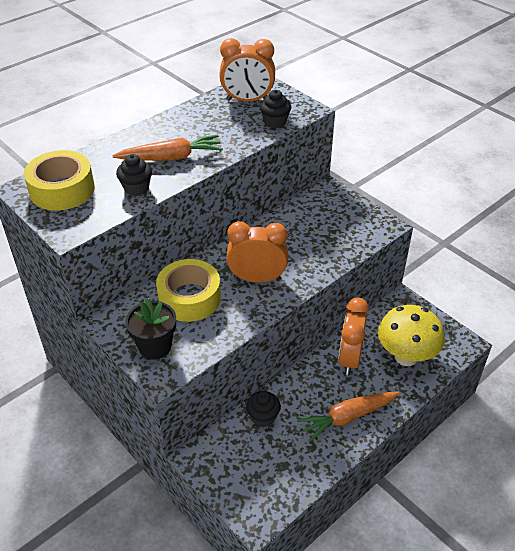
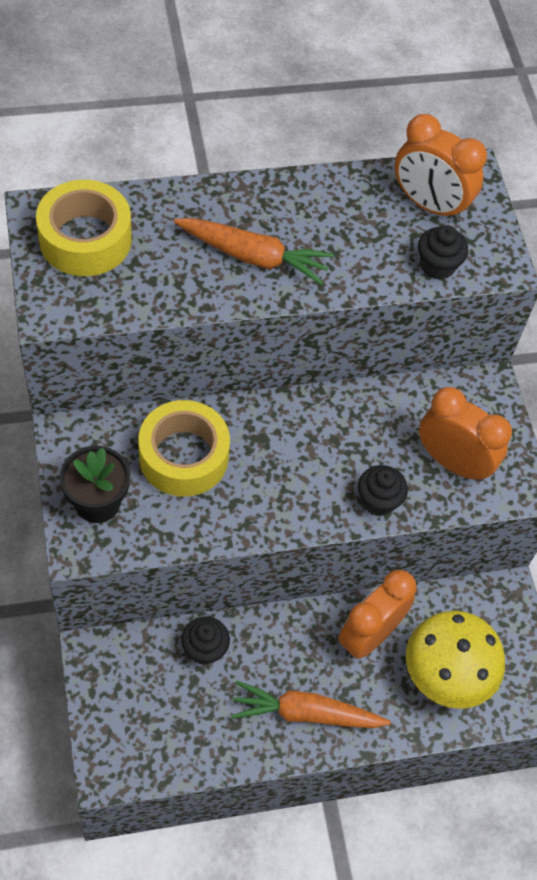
camera: 25 degrees right, 15 degrees up
(136, 188) = (176, 286): black cupcake -> black cupcake (378, 501)
(257, 279) = (287, 476): orange clock -> orange clock (453, 462)

